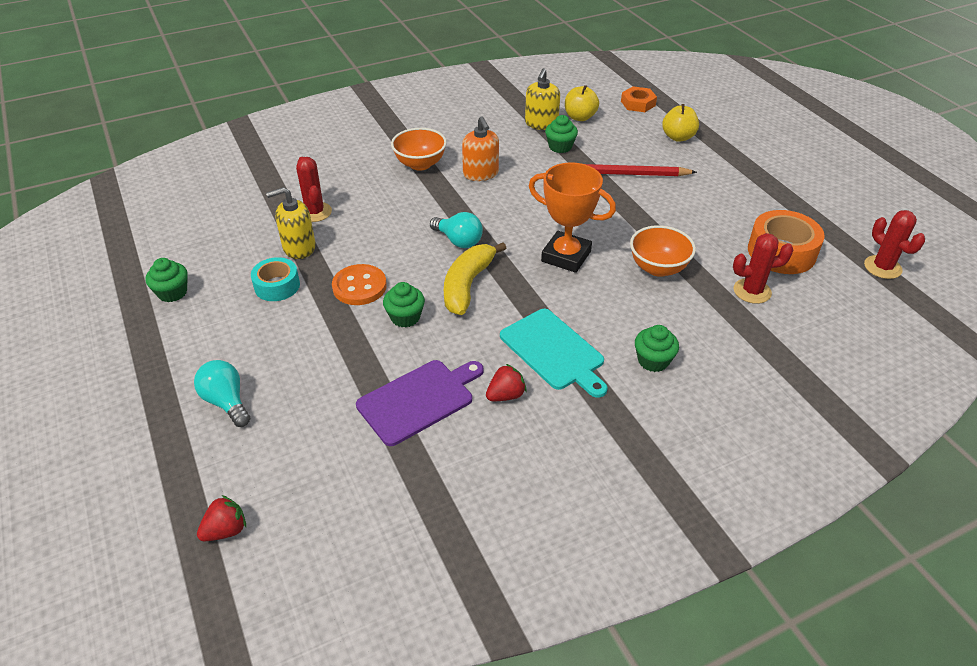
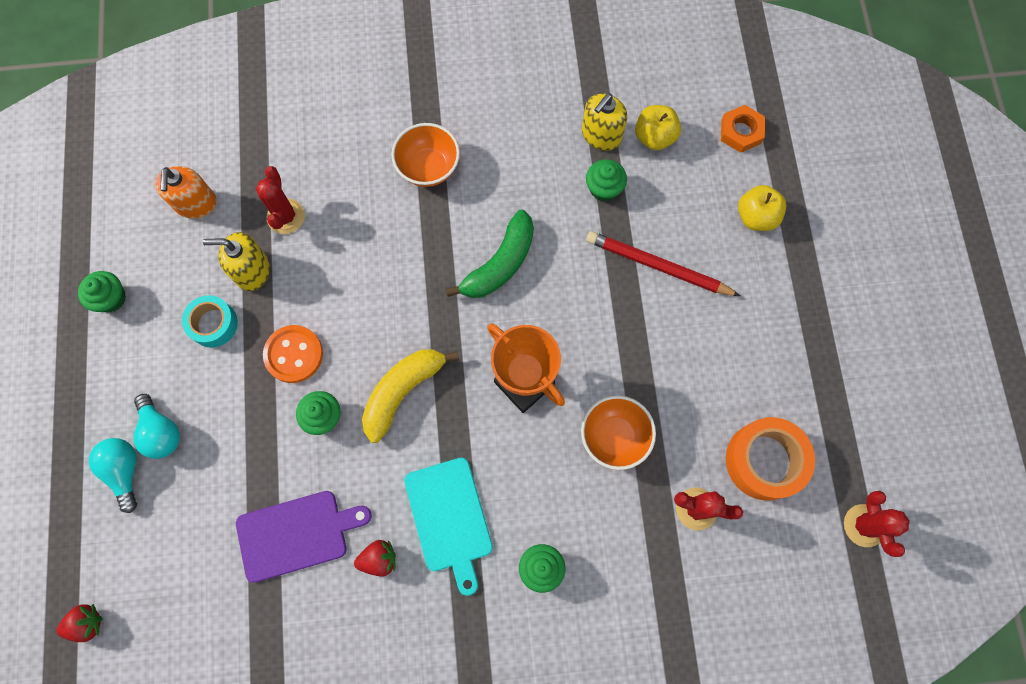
camera: 20 degrees right, 30 degrees up
(458, 241) = (420, 318): turquoise light bulb -> turquoise light bulb (161, 432)
(480, 173) = (490, 208): orange soap dispenser -> orange soap dispenser (195, 203)
(506, 199) = (500, 264): none -> green banana

